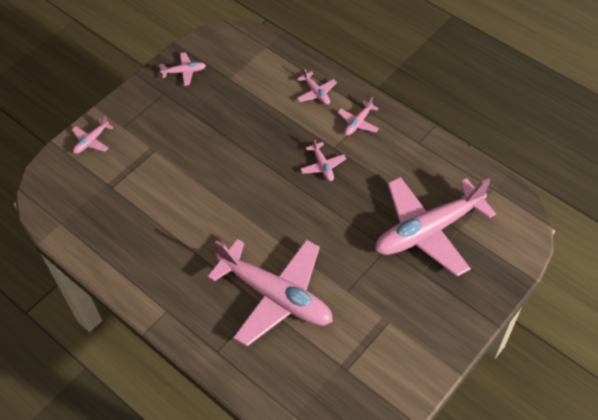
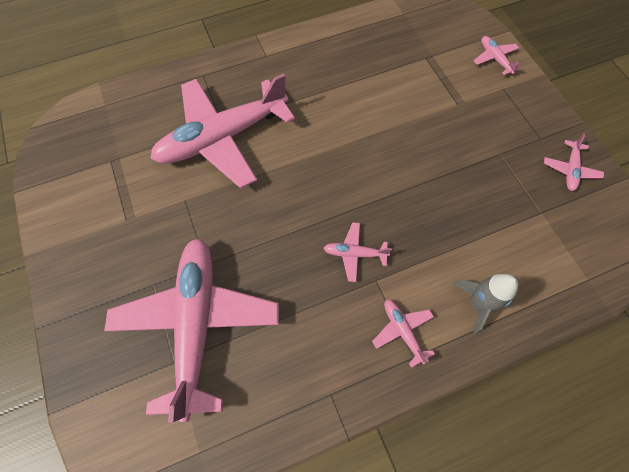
camera: 115 degrees right, 10 degrees up
(316, 93) = (477, 303): pink plane -> grey rocket

